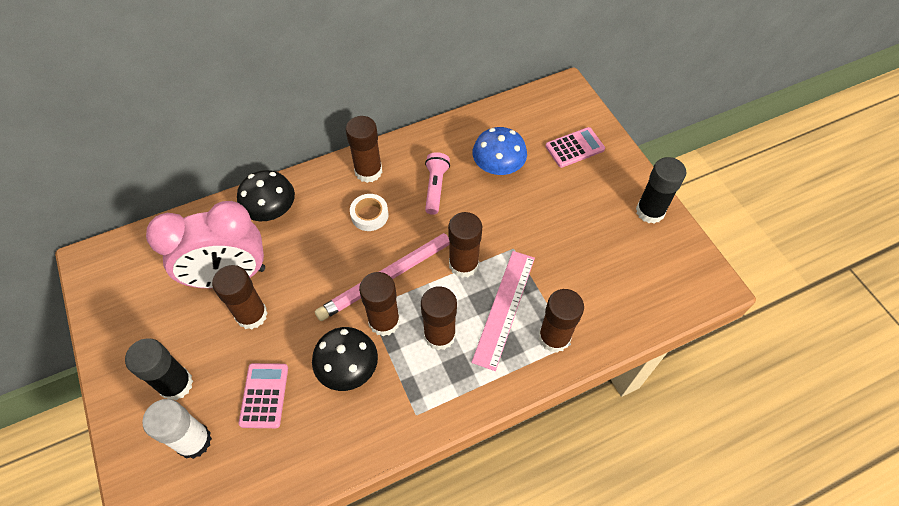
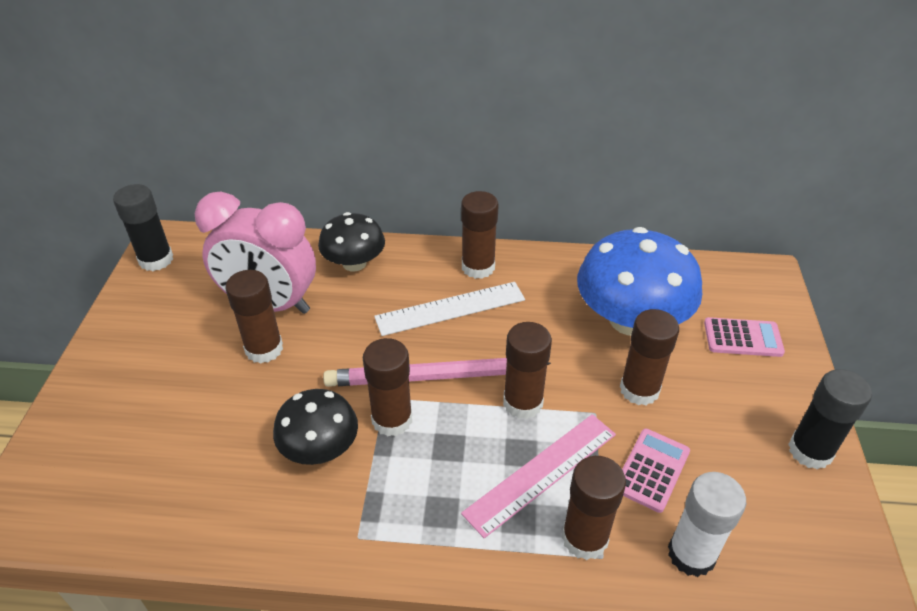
camera: 30 degrees right, 15 degrees down
(176, 384) = (147, 378): black glue stick -> black glue stick (156, 260)
(194, 441) = (120, 440): white glue stick -> white glue stick (691, 554)
(264, 395) = (217, 431): pink calculator -> pink calculator (652, 470)
(369, 215) = (450, 308): white tape -> white ruler
(435, 188) = (541, 311): pink flashlight -> none
(439, 335) = (444, 464): brown glue stick -> brown glue stick (639, 390)
(498, 166) = (630, 319): blue mushroom -> blue mushroom, size x1.68

